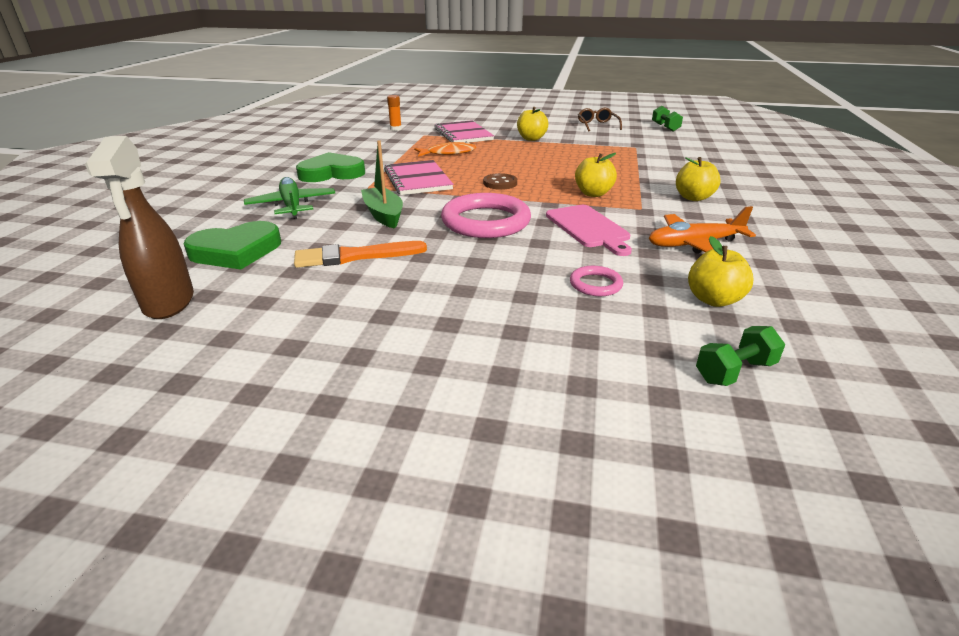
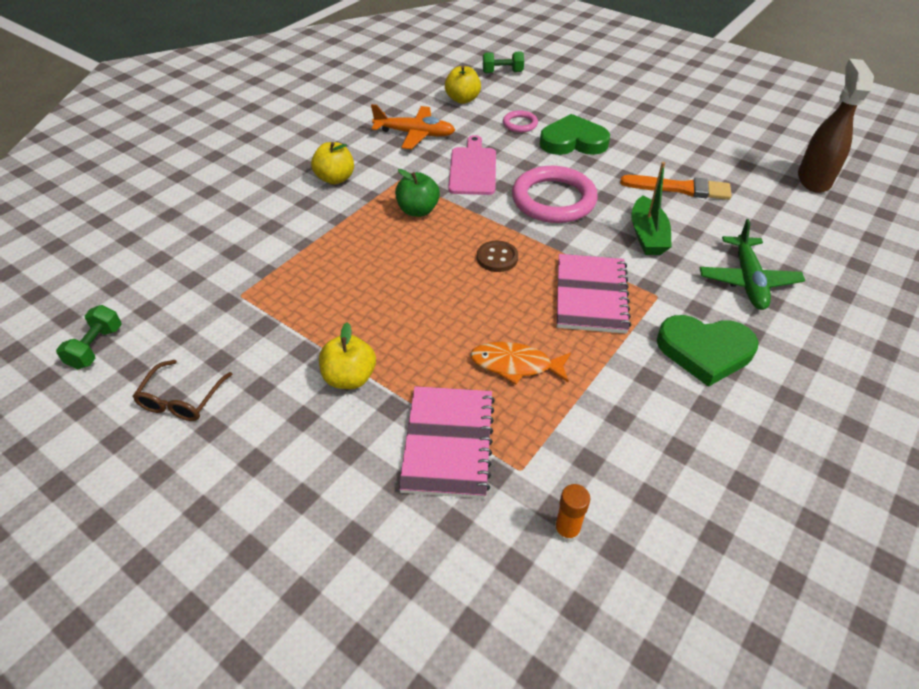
camera: 155 degrees left, 15 degrees up
(236, 251) = (785, 221): green heart -> green heart (573, 141)
(593, 193) = (418, 210): yellow apple -> green apple

